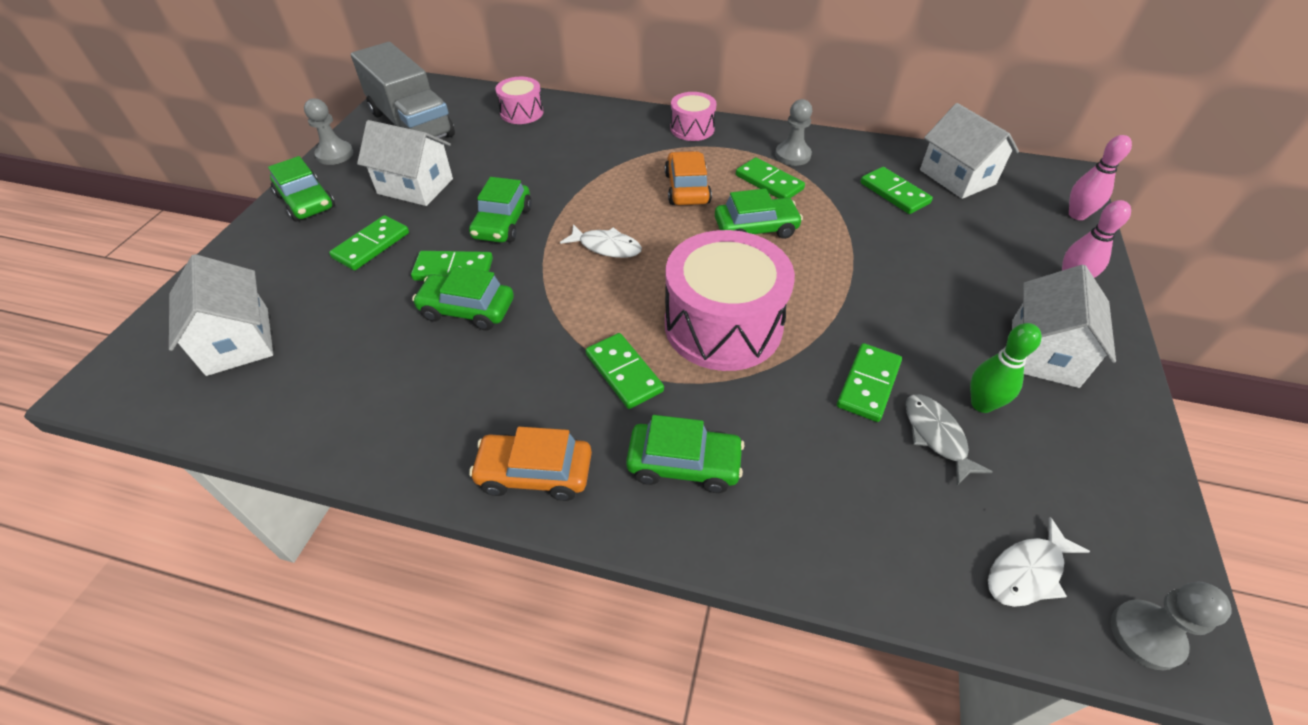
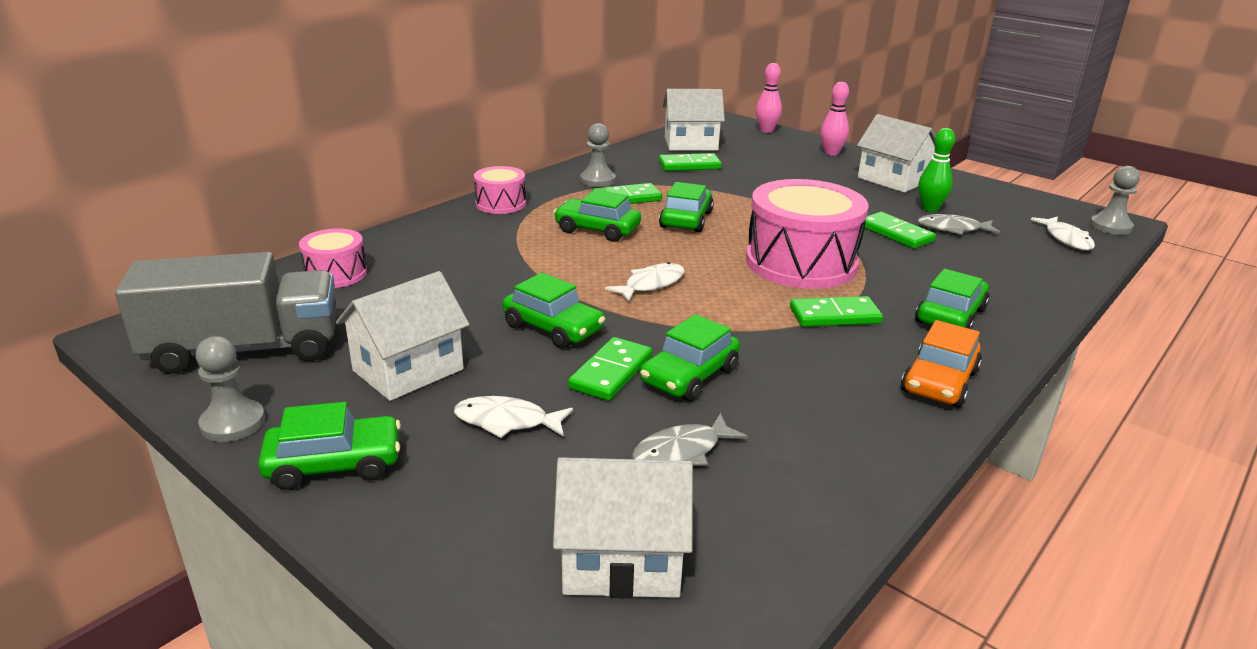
camera: 65 degrees left, 20 degrees down
(362, 334) = (682, 451): none -> grey fish
(371, 245) = (507, 421): green domino -> white fish
(687, 188) = (597, 230): orange car -> green car

